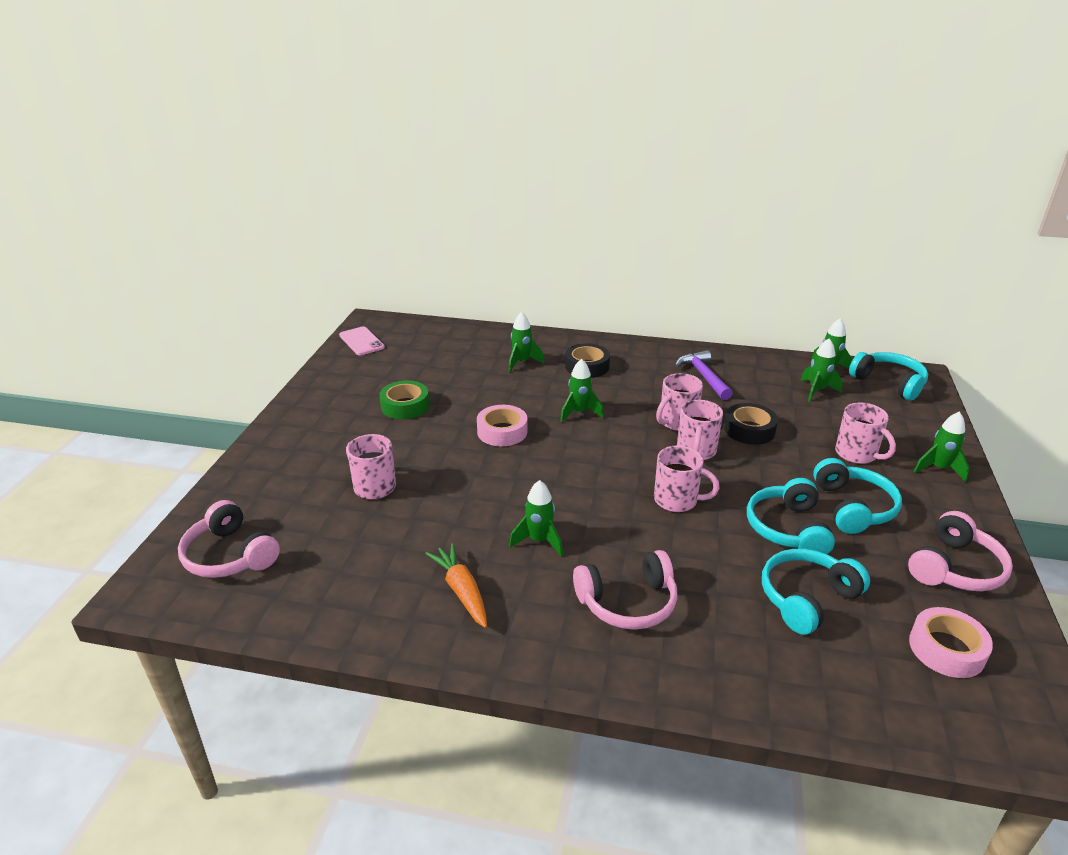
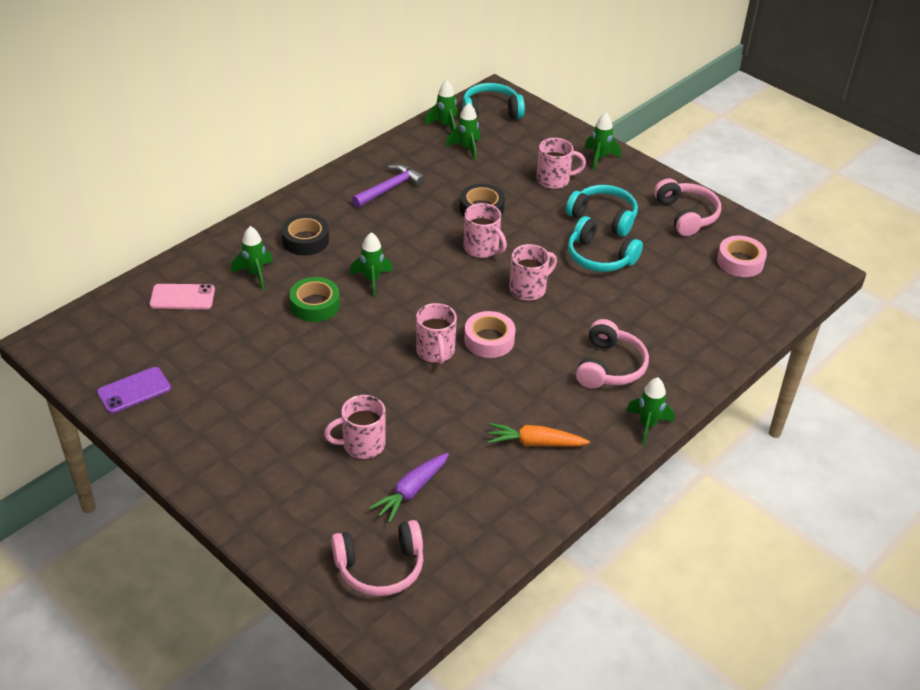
camera: 60 degrees left, 10 degrees up
(336, 536) = (411, 491): none -> purple carrot
(349, 367) = (134, 390): none -> purple phone
(361, 341) = (87, 362): pink phone -> pink phone (182, 297)
(405, 406) = (251, 378): green tape -> green tape (315, 305)
(502, 431) = (355, 336): pink tape -> pink tape (489, 340)
(539, 541) = (514, 379): green rocket -> green rocket (647, 425)
(677, 422) = (437, 237): pink mug -> pink mug (435, 352)
(703, 376) = (390, 188): purple hammer -> purple hammer turned 120 degrees clockwise
(807, 598) = (665, 288): turquoise headphones -> none

